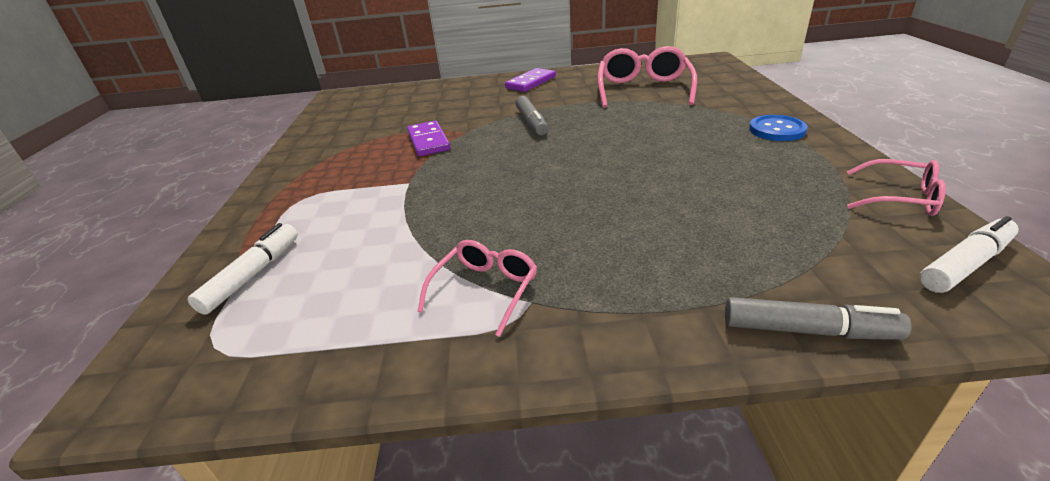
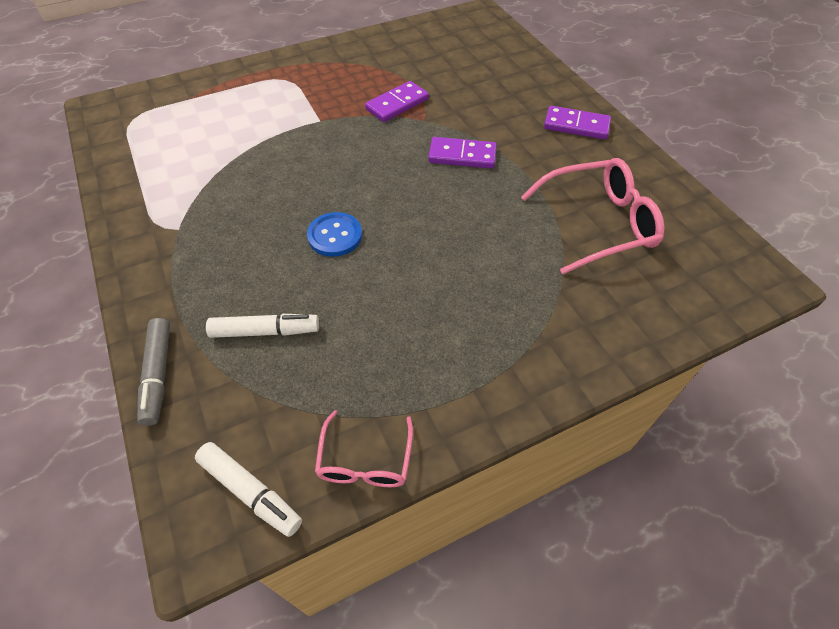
camera: 65 degrees right, 20 degrees up
(252, 275) = (194, 101): white marker -> white marker (265, 331)
(485, 290) = (188, 205): pink glasses -> none
(531, 122) = (462, 156): grey marker -> purple domino
(777, 130) = (513, 358): blue button -> blue button (335, 236)

